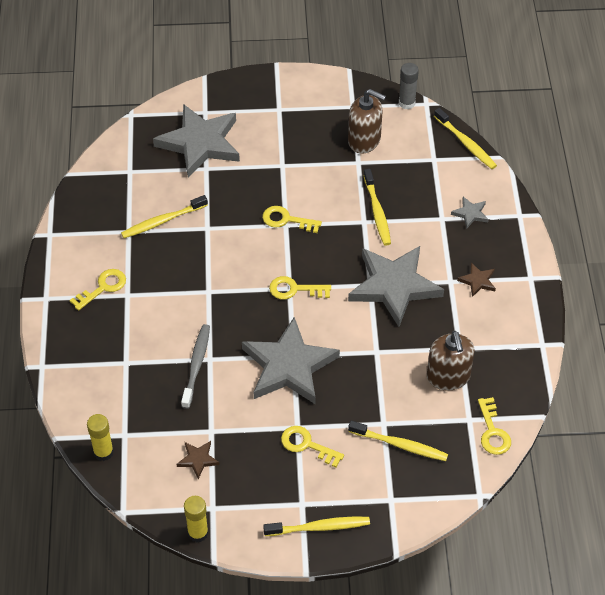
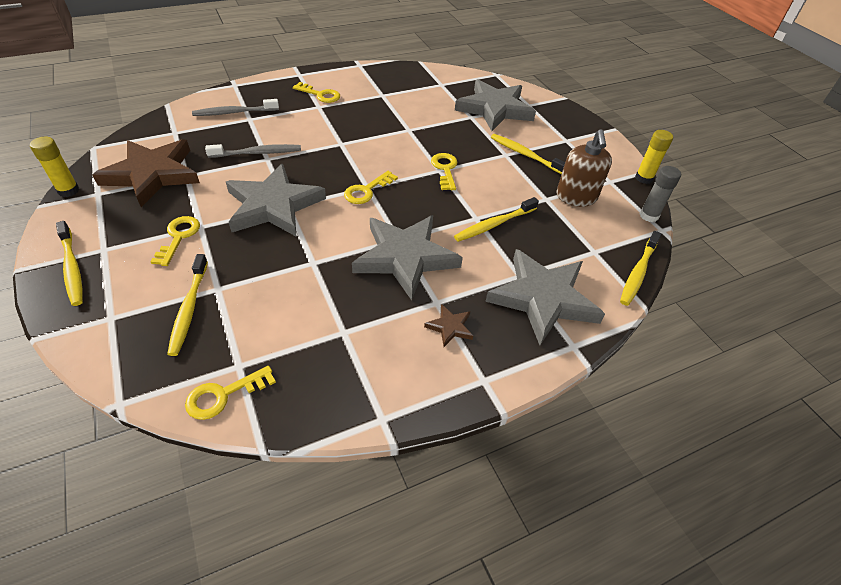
camera: 65 degrees right, 5 degrees down
(103, 452) = (155, 126): yellow glue stick -> yellow glue stick (643, 178)
(106, 374) = (234, 112): none -> grey toothbrush
(162, 221) = (402, 107): yellow toothbrush -> yellow toothbrush (525, 154)
(198, 459) = (152, 174): brown star -> brown star, size x2.41
(295, 289) = (367, 190): yellow key -> yellow key turned 120 degrees counterclockwise
(448, 377) = (297, 331): brown soap dispenser -> none
(470, 213) = (543, 298): grey star -> grey star, size x2.41

